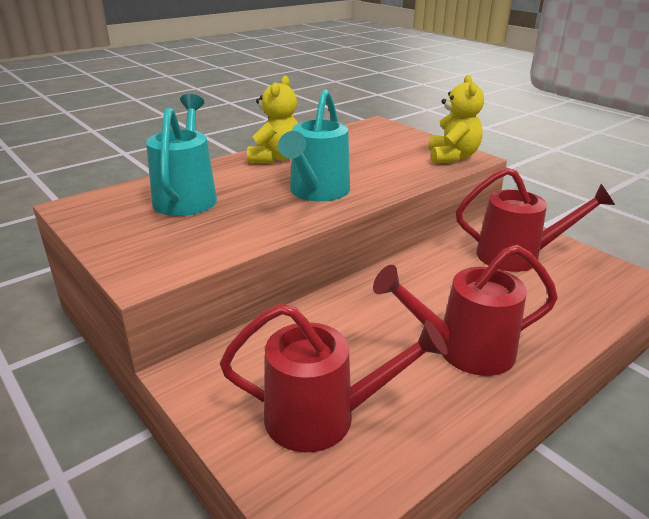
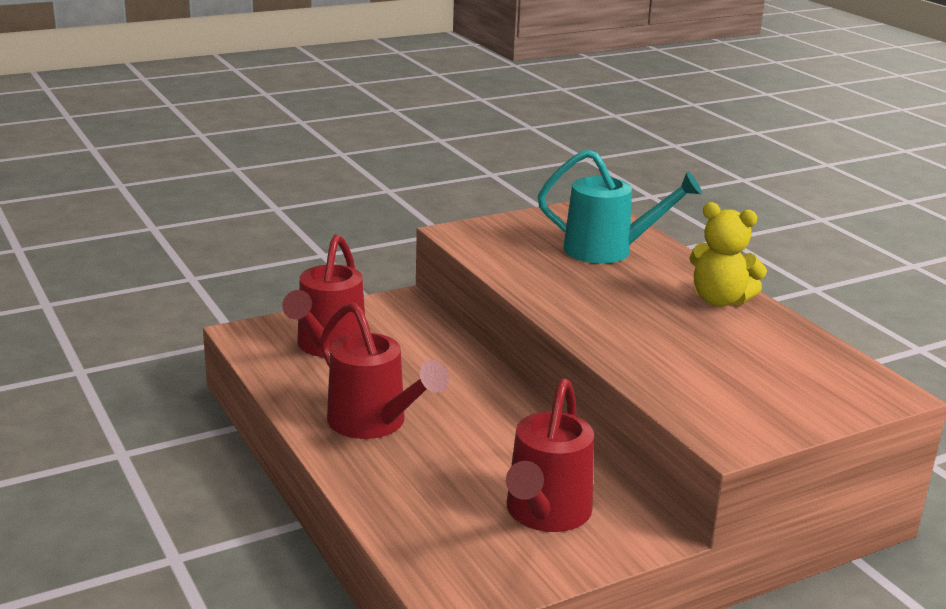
camera: 100 degrees right, 5 degrees down
(316, 192) = (608, 312): turquoise watering can -> none
(452, 157) = (729, 425): yellow teddy bear -> none
(463, 350) = (374, 423): red watering can -> red watering can turned 135 degrees clockwise

